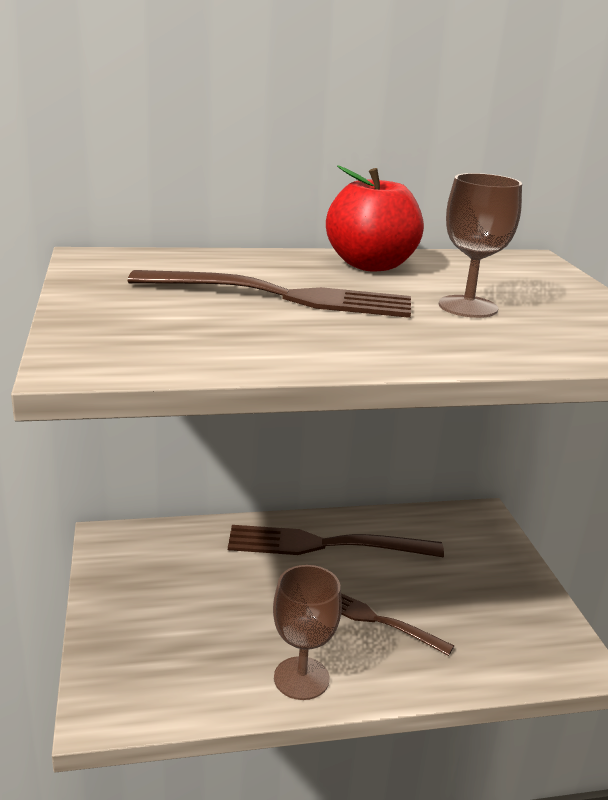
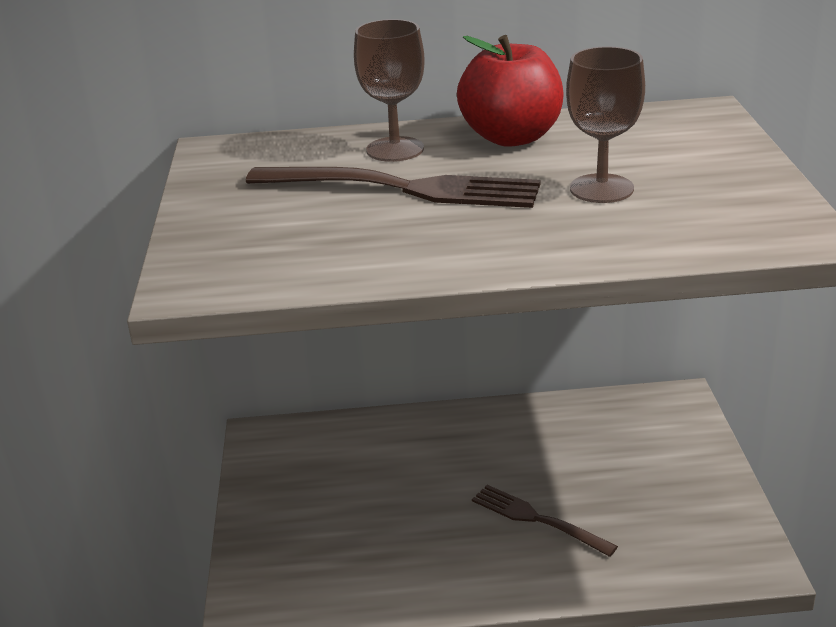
camera: 10 degrees right, 5 degrees up
(301, 678) = (449, 579): brown goblet -> brown goblet (395, 149)
(325, 545) = (493, 438): brown fork -> none

